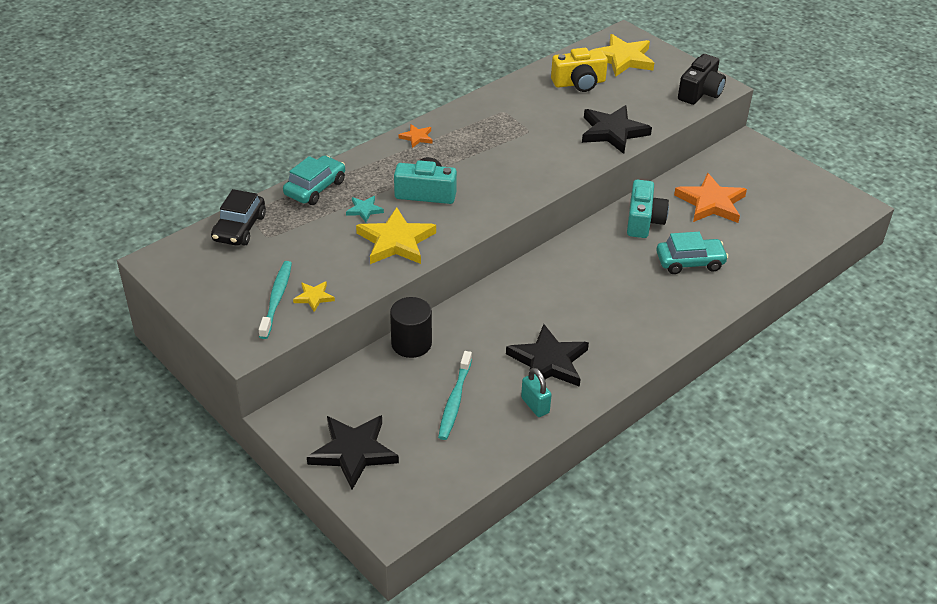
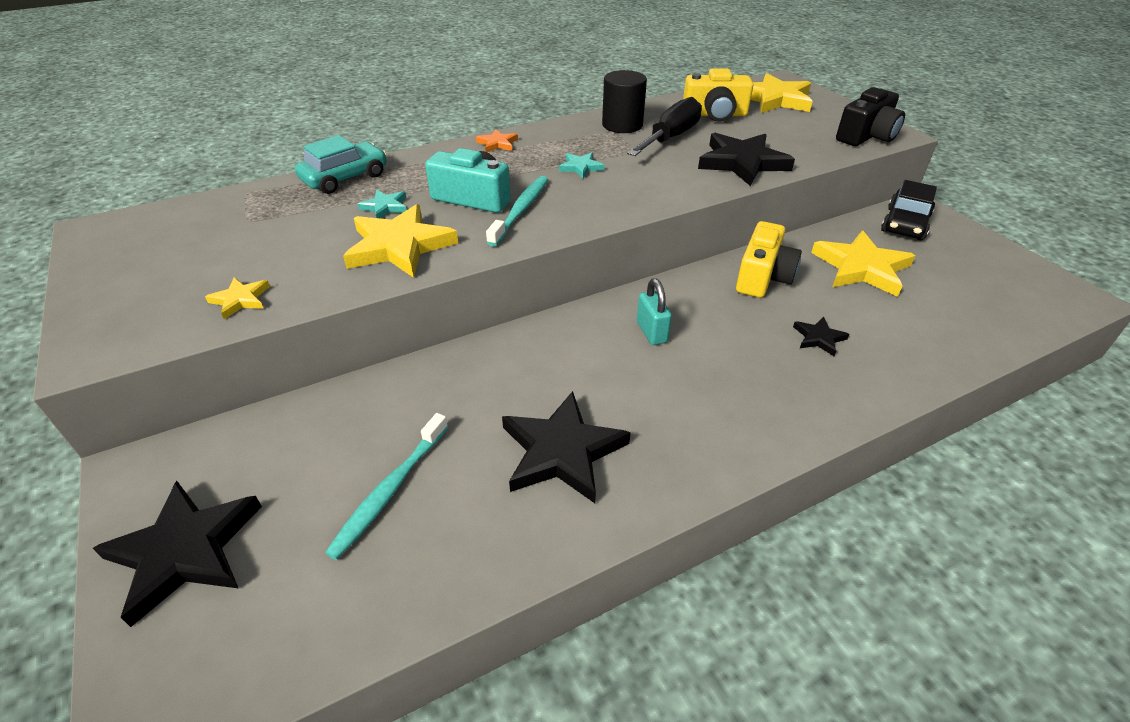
camera: 15 degrees right, 0 degrees up
(239, 228) = (222, 207): black car -> black car (904, 224)
(276, 299) = (191, 294): turquoise toothbrush -> turquoise toothbrush (521, 210)
(411, 343) = (379, 389): black cylinder -> black cylinder (622, 125)
(493, 153) = (581, 167): none -> turquoise star
(535, 405) = (510, 524): turquoise padlock -> turquoise padlock (651, 332)
(551, 113) = (670, 138): none -> black screwdriver
(643, 221) = (763, 277): turquoise camera -> yellow camera
(690, 262) = (819, 338): turquoise car -> black star
(711, 203) = (861, 268): orange star -> yellow star

